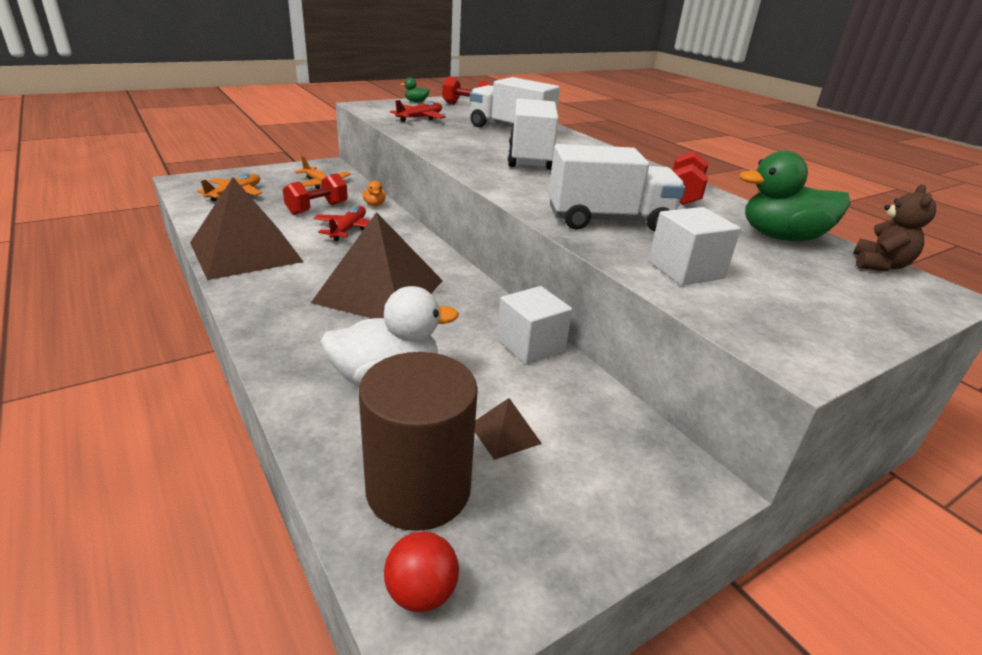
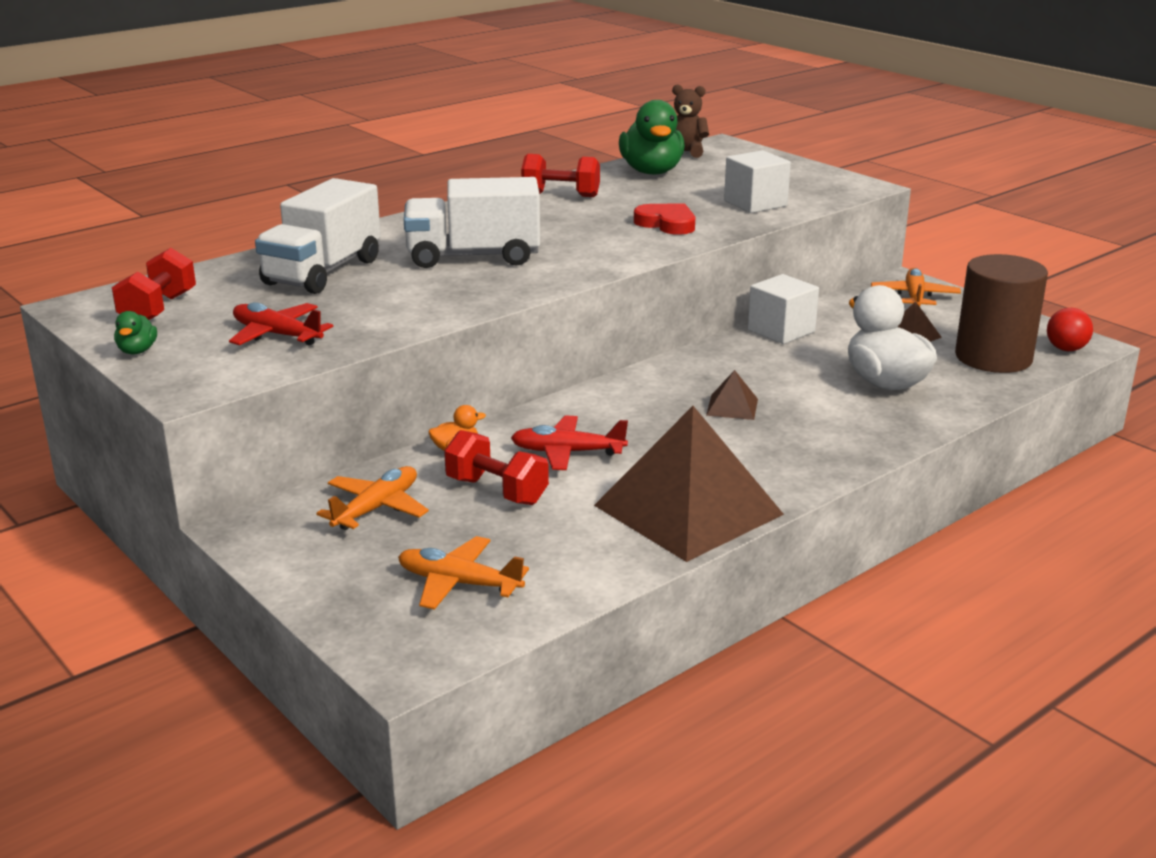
camera: 95 degrees left, 5 degrees down
(379, 291) = (732, 407): brown pyramid -> brown pyramid, size x0.40
(608, 220) = (667, 223): white truck -> red heart
(636, 476) = (914, 297): none -> orange plane

